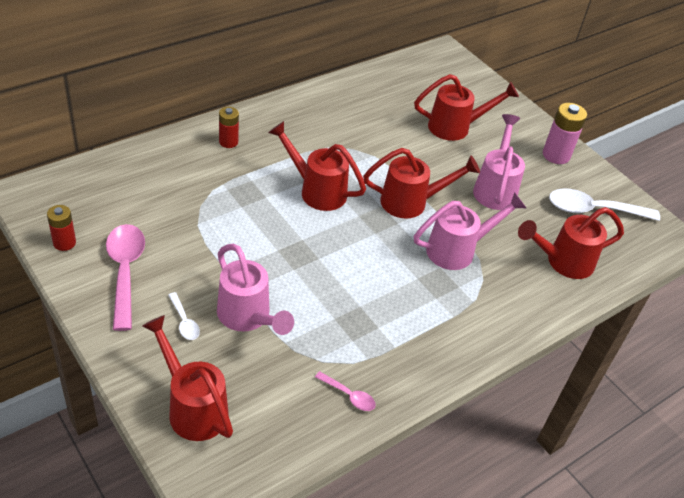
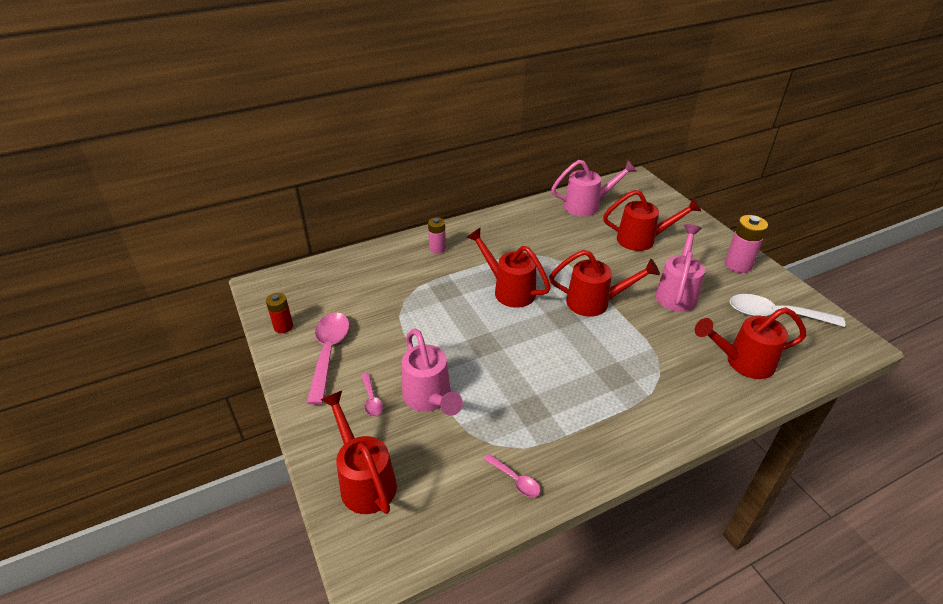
camera: 15 degrees right, 5 degrees down
(184, 322) = (371, 399): white spoon -> pink spoon
(228, 142) = (437, 248): red battery -> pink battery
(458, 250) = (637, 346): pink watering can -> pink watering can (588, 206)

